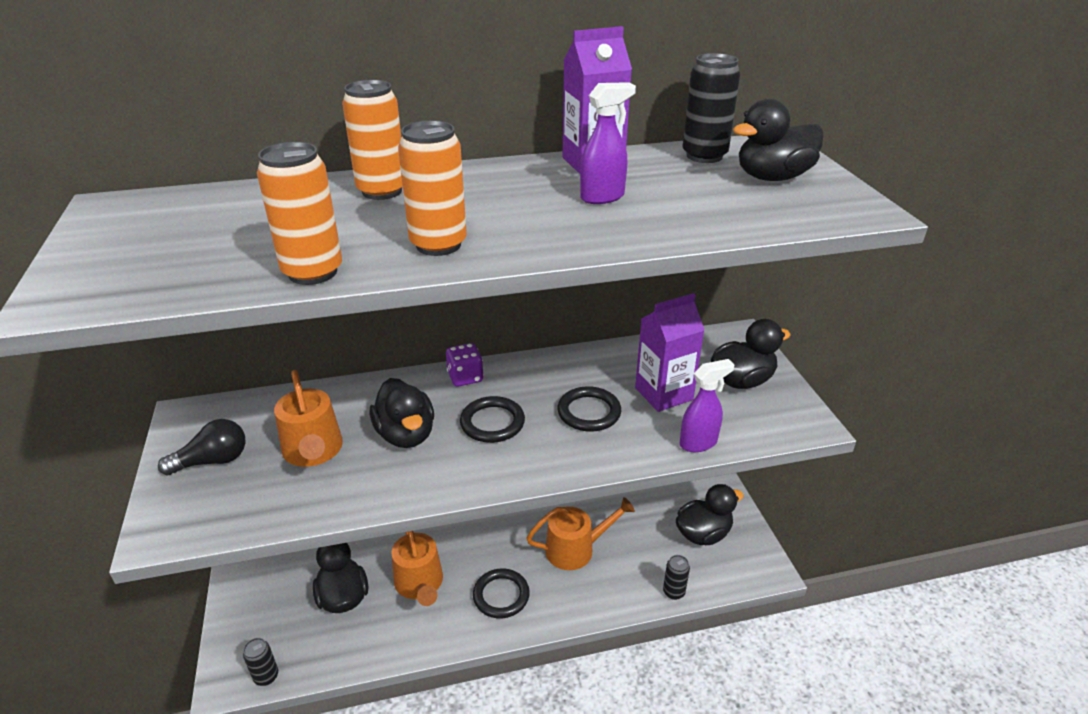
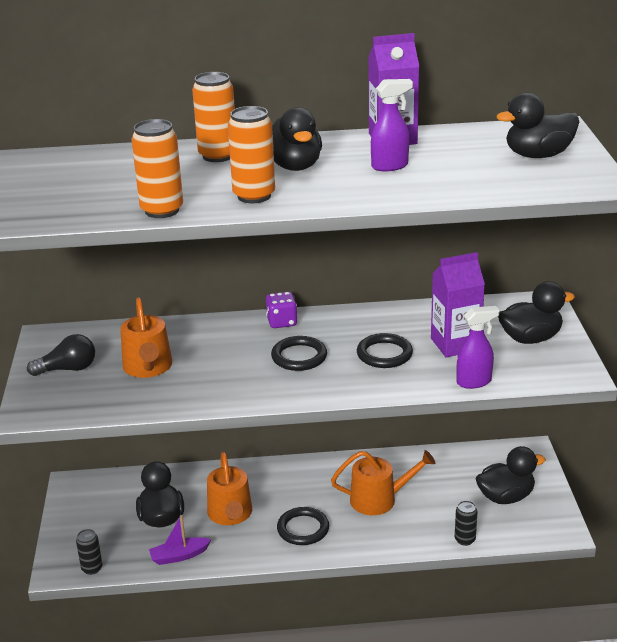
camera: 10 degrees right, 5 degrees down
(367, 647) = (179, 556): none -> purple boat
(406, 435) = (225, 361): black duck -> black duck (295, 166)
(704, 156) = (489, 136): black can -> none

